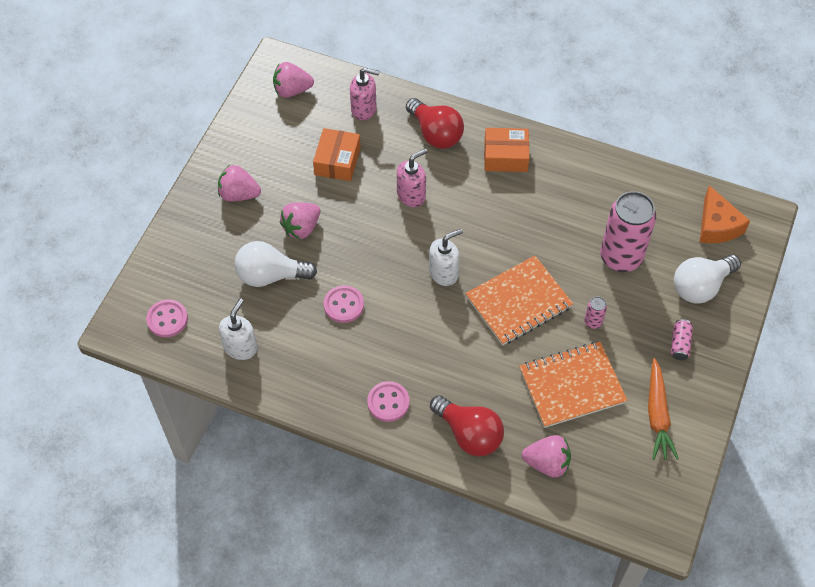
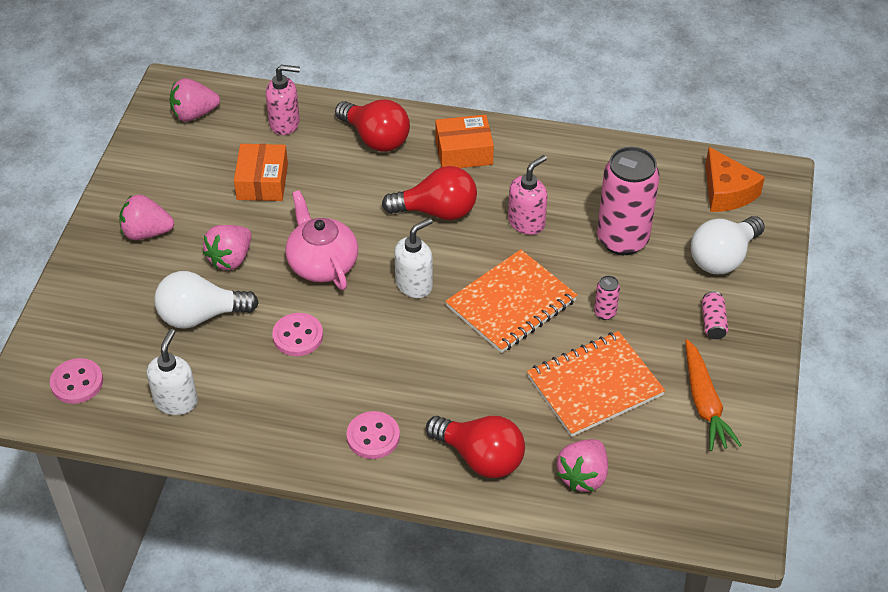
camera: 10 degrees left, 10 degrees down
(373, 243) = (322, 264): none -> pink teapot
(411, 195) = (359, 206): pink soap dispenser -> pink soap dispenser (526, 222)
(473, 209) = (437, 211): none -> red light bulb
(547, 463) = (583, 476): pink strawberry -> pink strawberry turned 120 degrees clockwise

